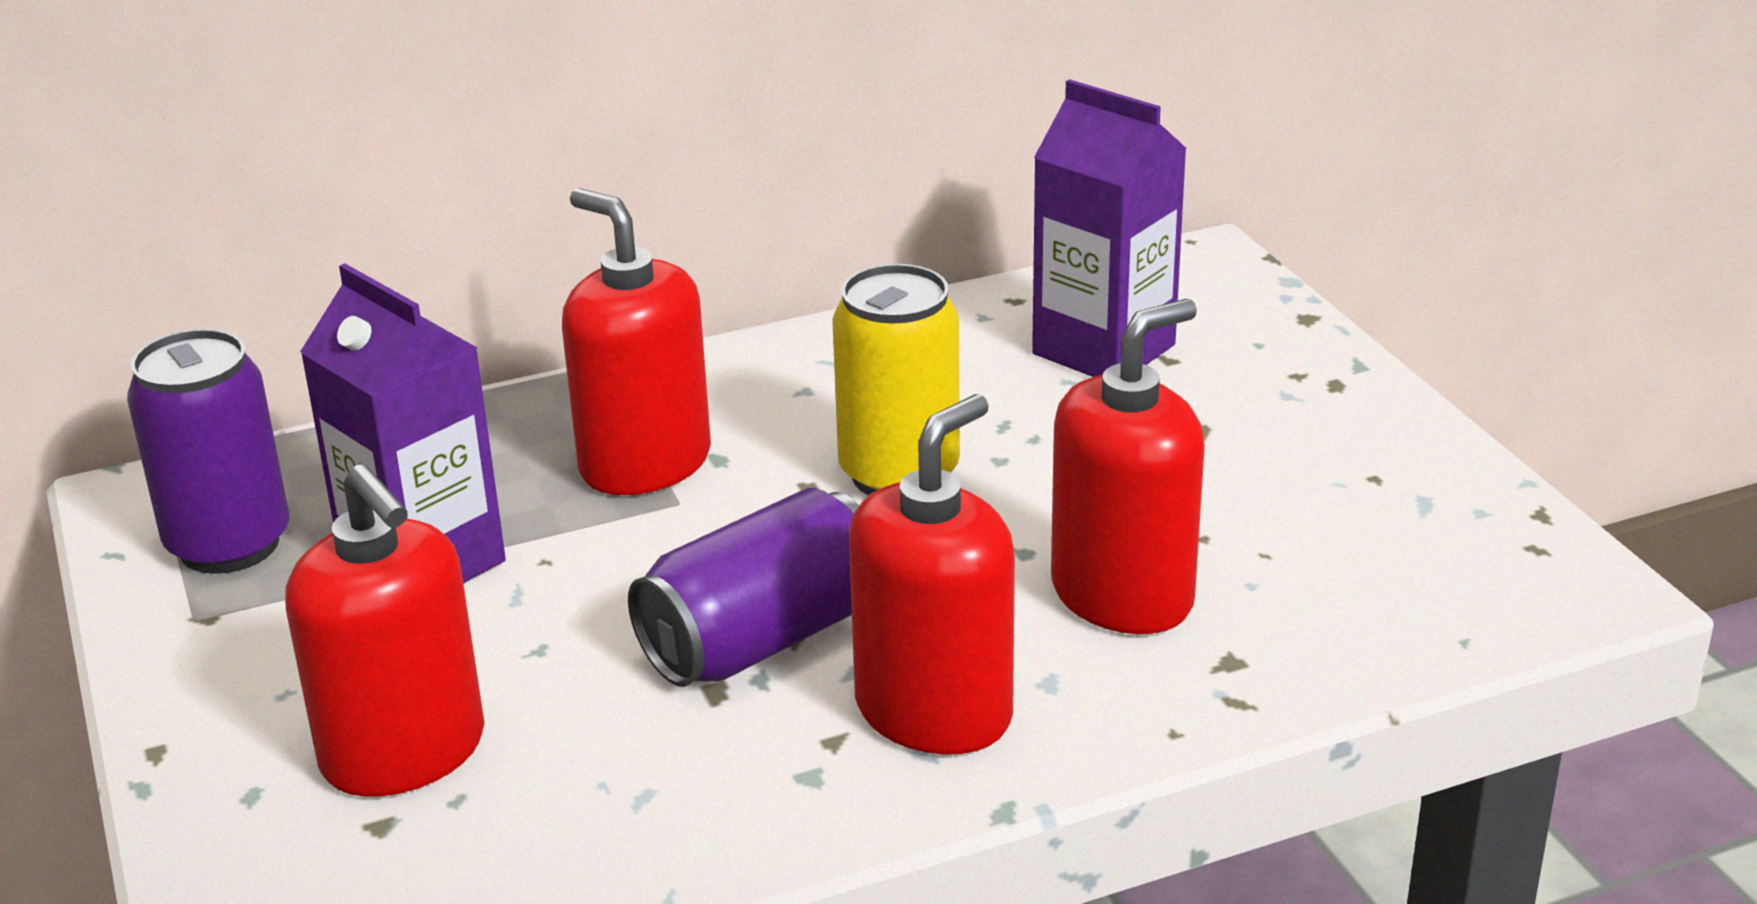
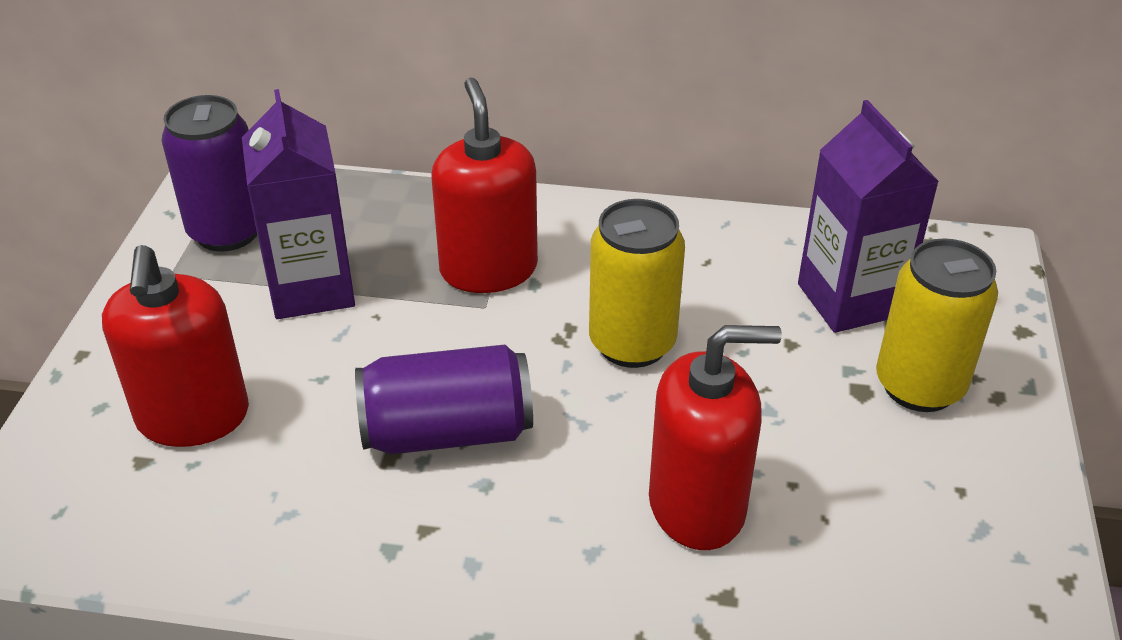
camera: 30 degrees right, 10 degrees up
(934, 711) = (501, 539): red soap dispenser -> none
(1250, 402) = (919, 386): none -> yellow can

